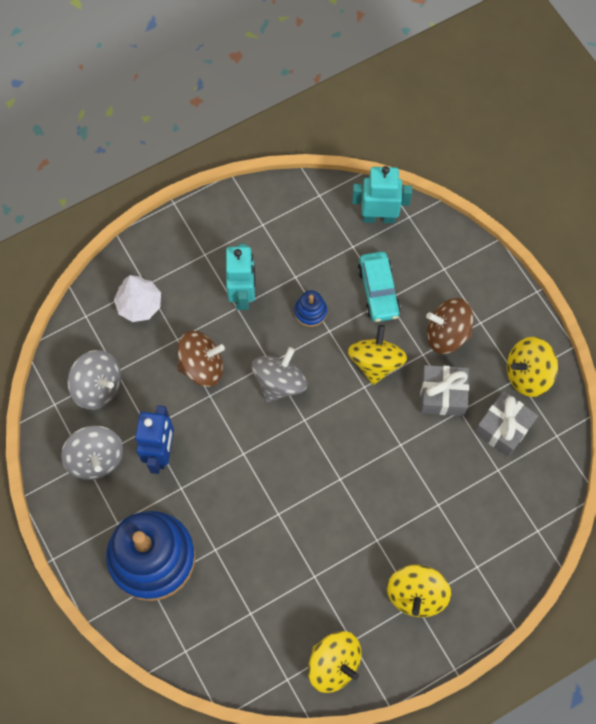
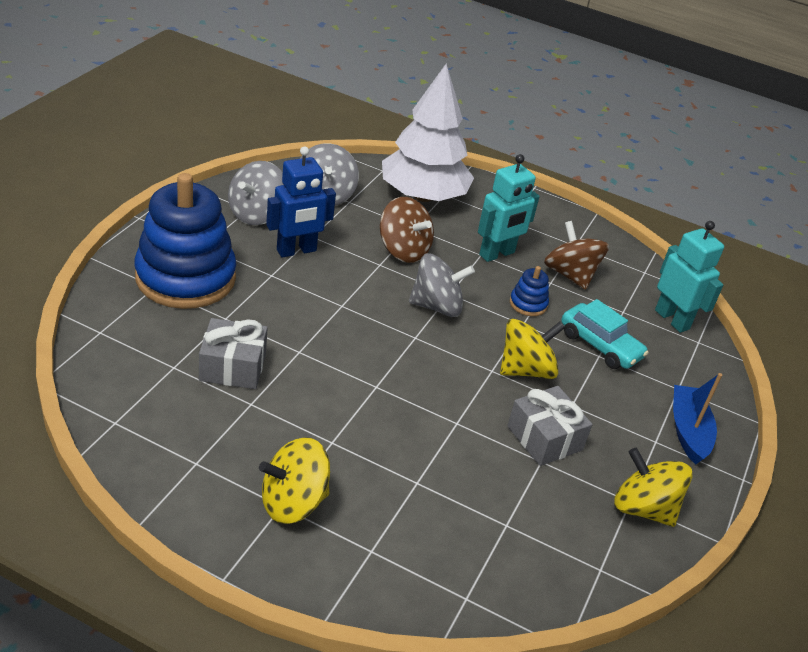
camera: 50 degrees right, 30 degrees down
(139, 305) = (423, 196): white tree -> white tree, size x1.87
(334, 664) = (158, 456): yellow spinning top -> none
(378, 291) = (600, 345): turquoise car -> turquoise car turned 90 degrees counterclockwise
(446, 334) = (613, 416): brown spinning top -> brown spinning top (570, 275)
(483, 294) = (688, 431): none -> blue boat
(503, 428) = (559, 510): grey gift -> grey gift (233, 367)

